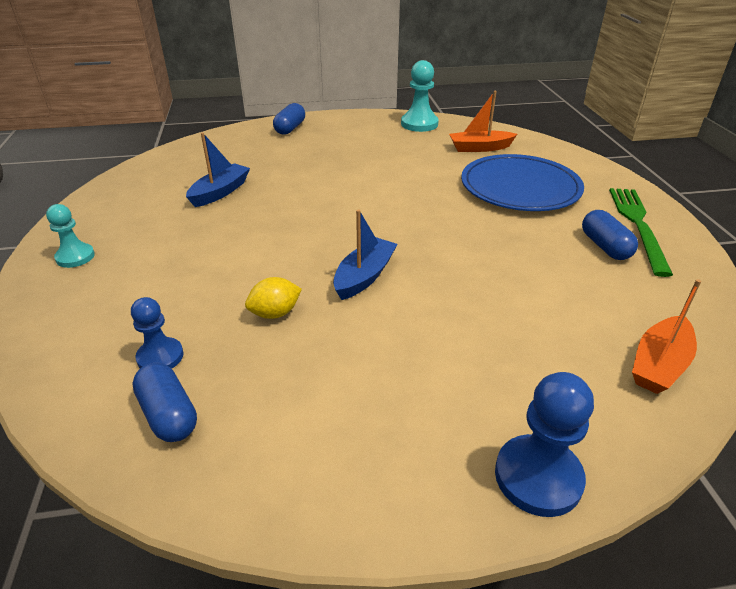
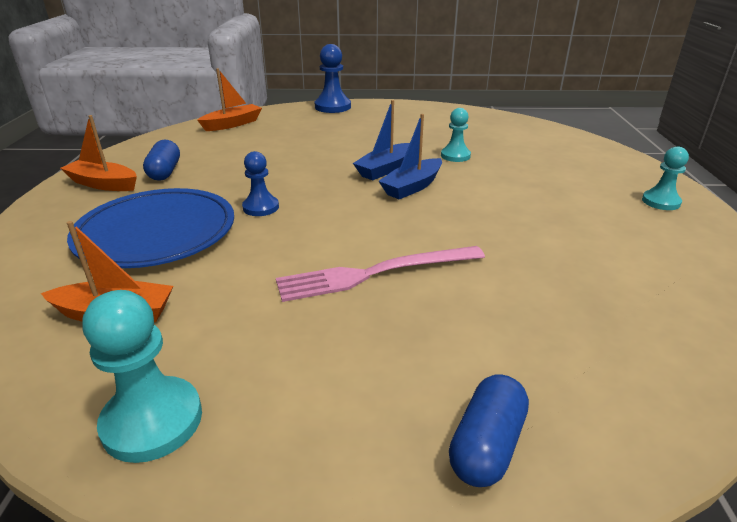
camera: 170 degrees left, 5 degrees down
(160, 357) = (524, 144): blue pawn -> blue pawn (261, 207)
(168, 415) = (504, 128): blue capsule -> none
(220, 192) = (559, 263): blue boat -> blue boat (412, 187)
(275, 313) = (455, 156): yellow lemon -> turquoise pawn
(347, 176) = (375, 273): none -> pink fork
(637, 225) = (103, 184): green fork -> orange boat

